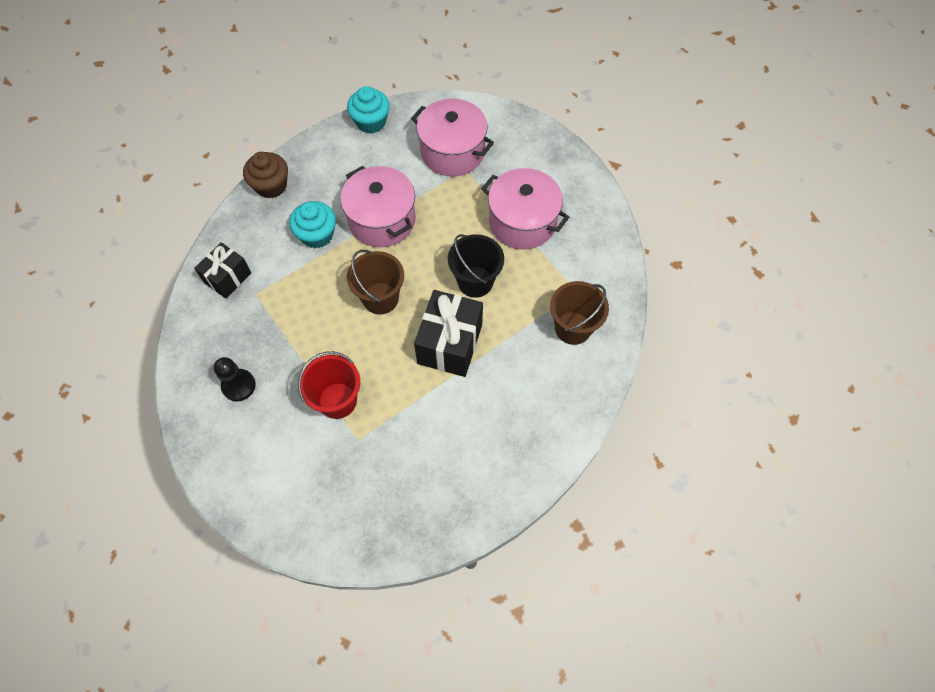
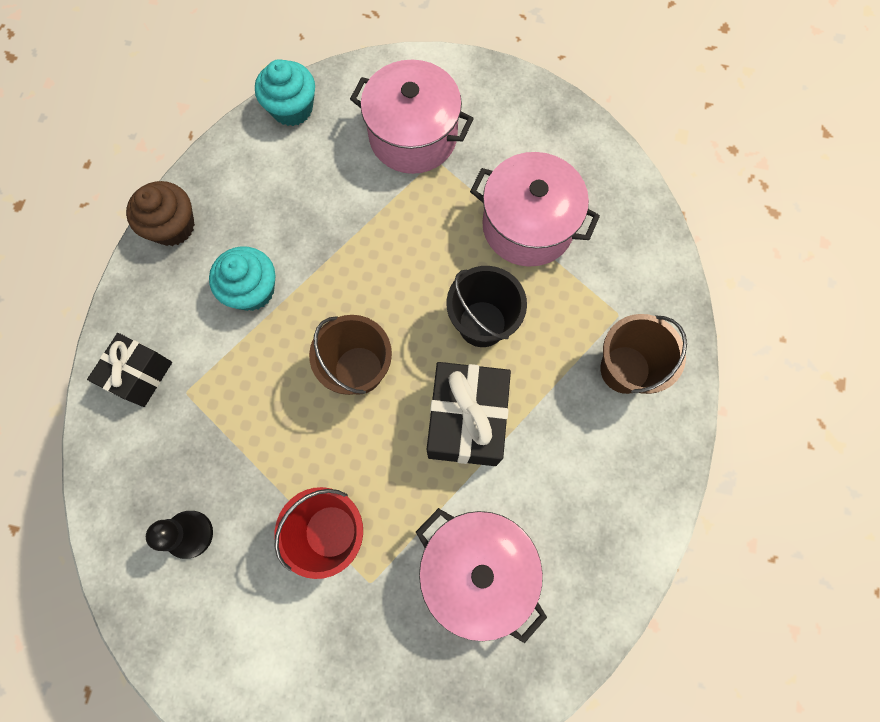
camera: 10 degrees left, 10 degrees up
(382, 220) = (337, 253): pink pot -> pink pot (477, 570)

